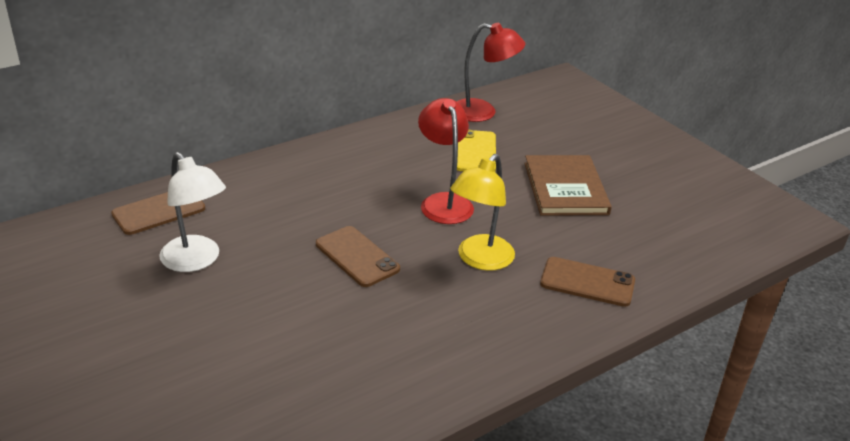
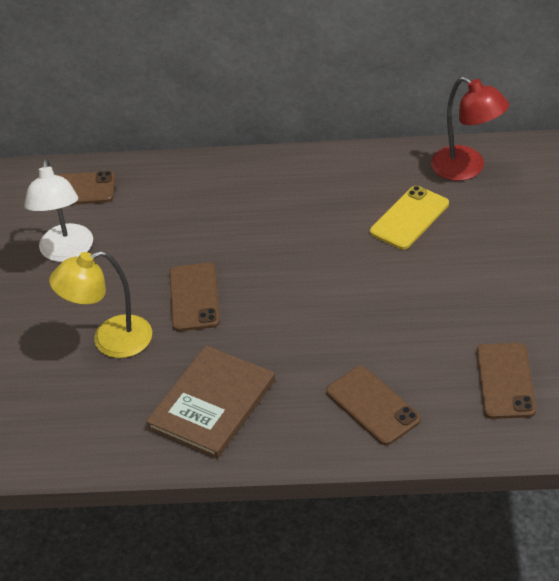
camera: 40 degrees right, 10 degrees up
(443, 202) = (322, 267): red lamp -> none
(480, 260) = (297, 342): yellow lamp -> yellow lamp (110, 341)
(565, 188) = (459, 294): brown book -> brown book (212, 404)
(659, 231) = (505, 381): none -> brown phone

